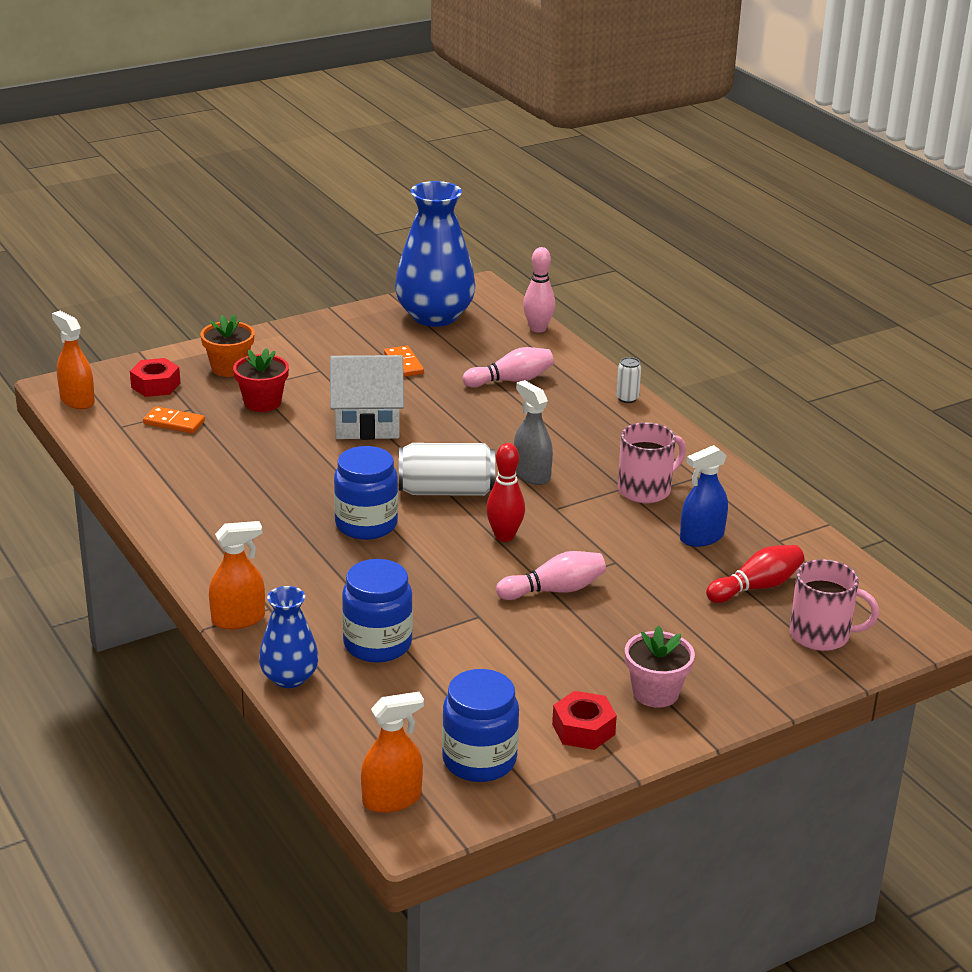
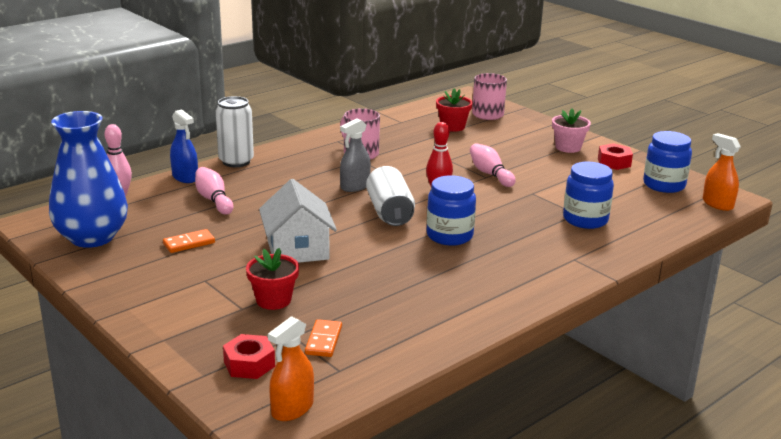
camera: 100 degrees left, 5 degrees down
(229, 368) = (206, 327): orange flower pot -> none
(238, 619) = (596, 268): orange spray bottle -> none
(289, 678) = (642, 243): blue vase -> none
(627, 398) = (236, 161): white can -> white can, size x2.06
(701, 537) = (408, 139): blue spray bottle -> blue spray bottle (185, 177)
(756, 587) = (452, 127): red bowling pin -> red flower pot

